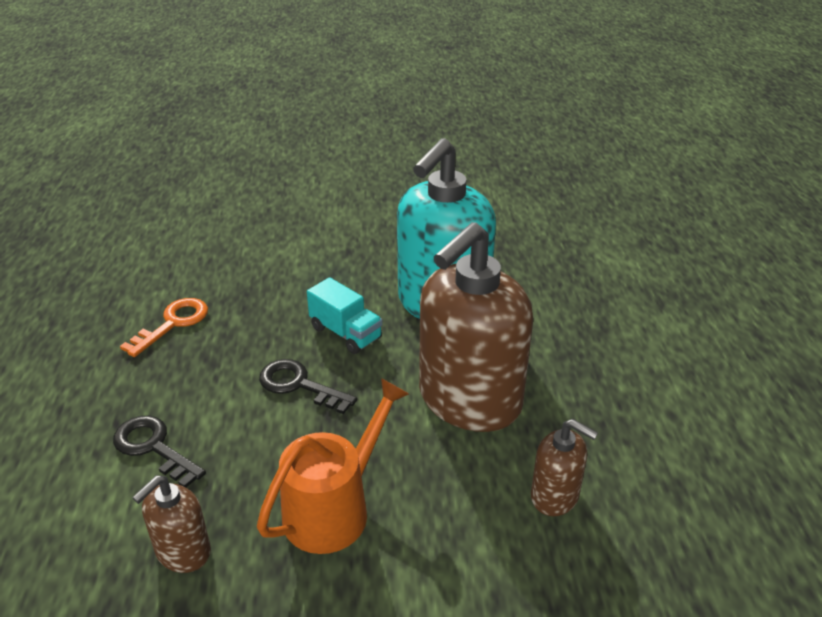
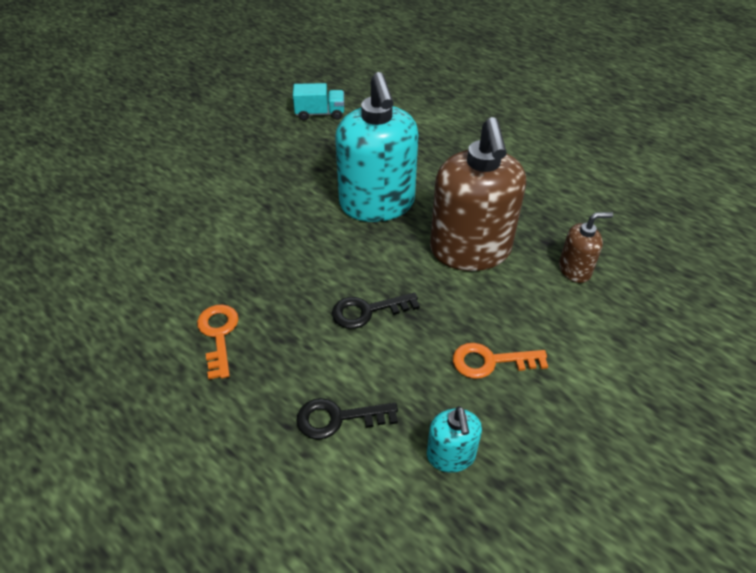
camera: 45 degrees left, 10 degrees up
(183, 552) = (451, 456): brown soap dispenser -> turquoise soap dispenser
(335, 508) = (490, 361): orange watering can -> orange key
(346, 333) = (346, 260): turquoise truck -> turquoise truck (320, 114)

